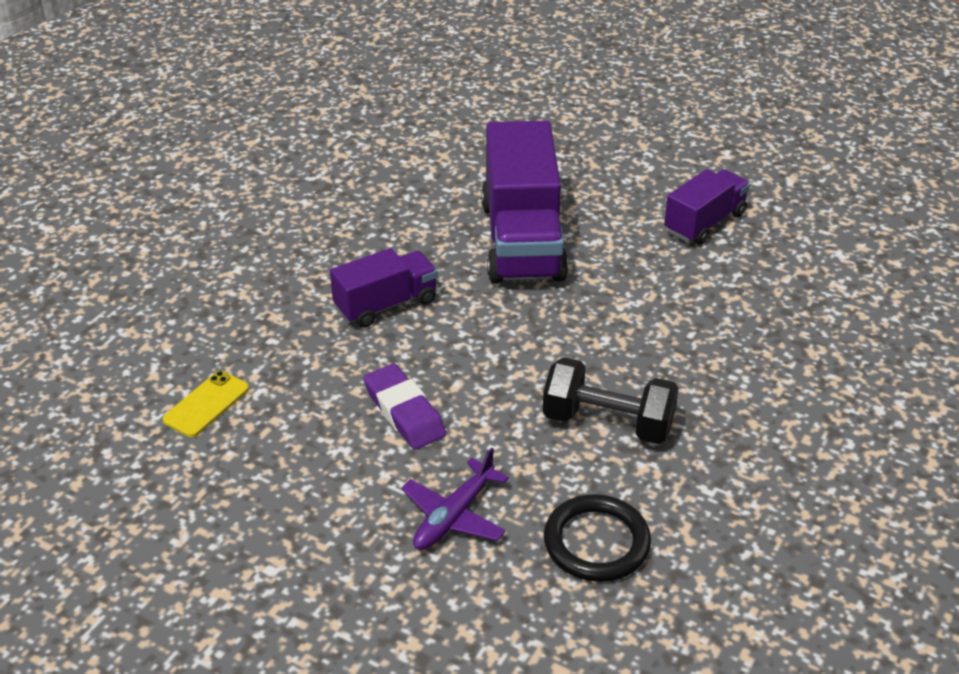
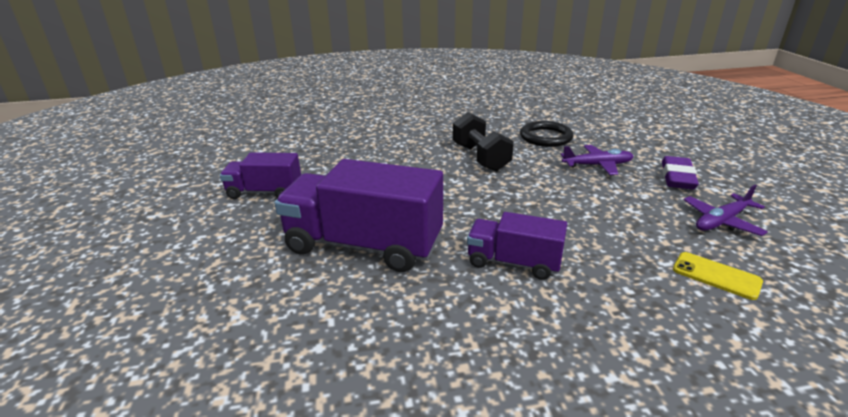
camera: 130 degrees left, 10 degrees down
(206, 404) = (716, 276): yellow phone -> yellow phone turned 45 degrees clockwise
(233, 497) = (721, 221): none -> purple plane
(404, 412) = (575, 206): purple eraser -> purple eraser (677, 177)
(522, 240) = (364, 245): purple truck -> purple truck turned 120 degrees counterclockwise

